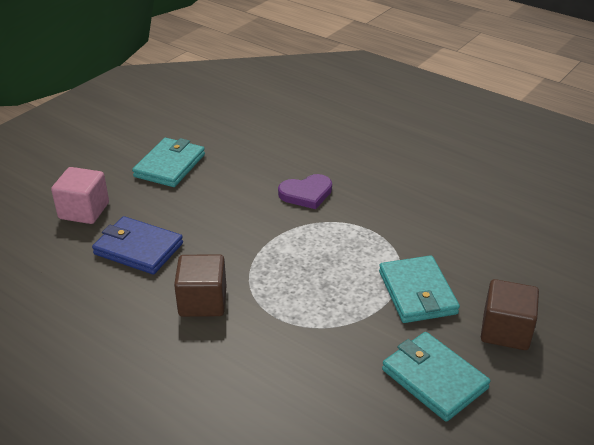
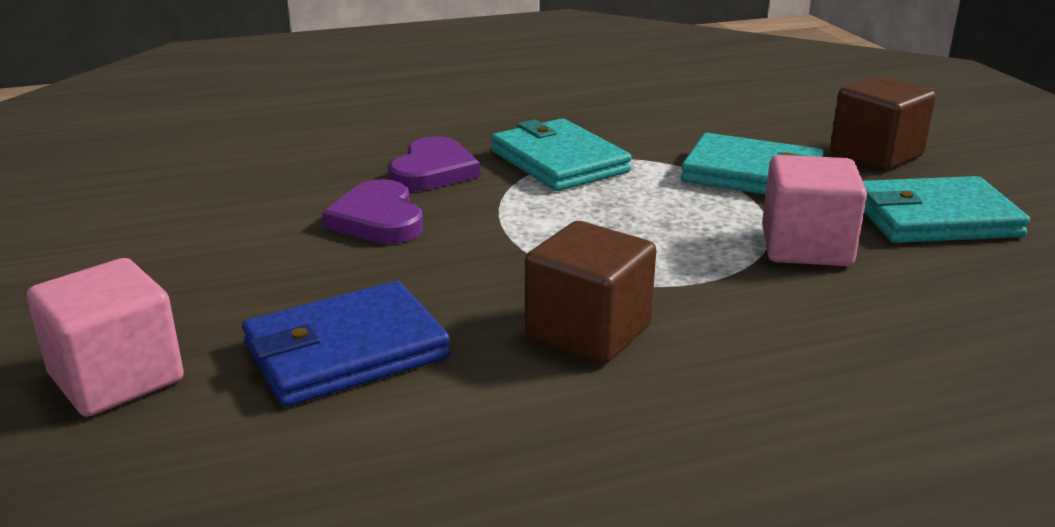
camera: 55 degrees left, 10 degrees down
(170, 165) = (152, 247): turquoise wallet -> turquoise wallet (559, 161)
(244, 203) = (378, 219): none -> purple heart
(346, 340) = (806, 247): none -> pink cube

